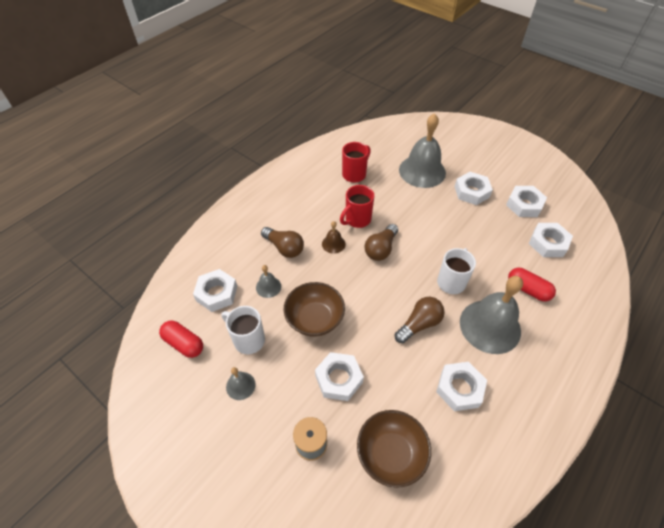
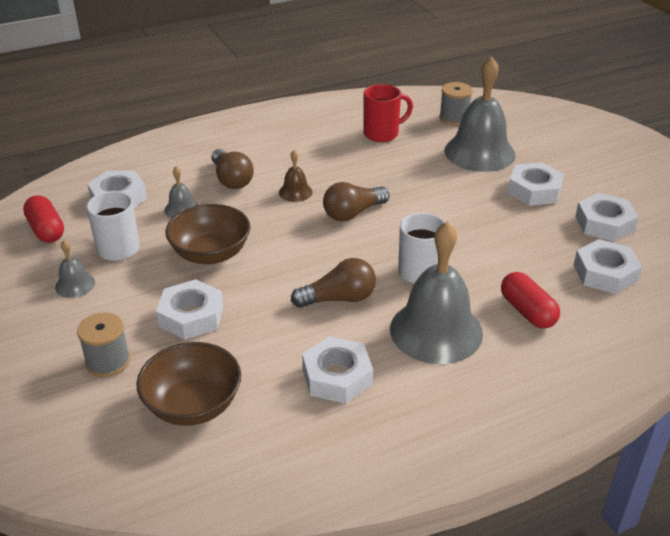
camera: 25 degrees right, 15 degrees down
(357, 219) = (346, 177): red mug -> none
(389, 147) = (454, 118): none -> grey spool

